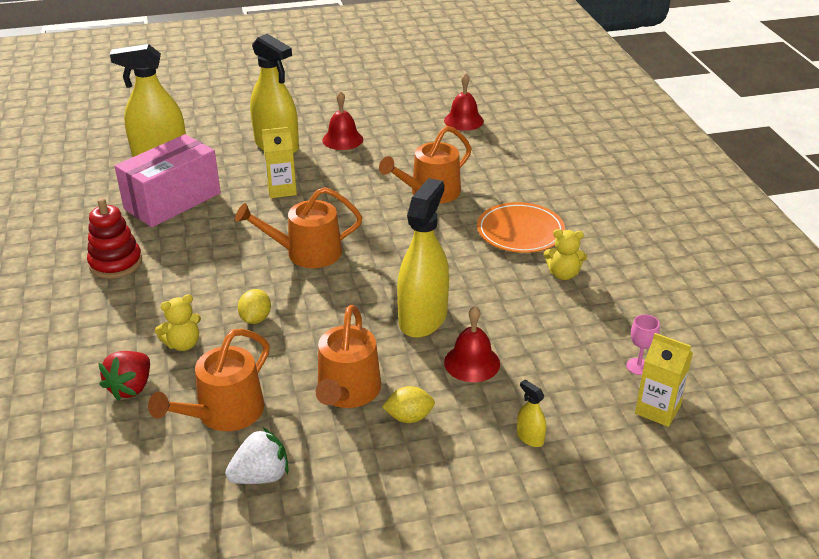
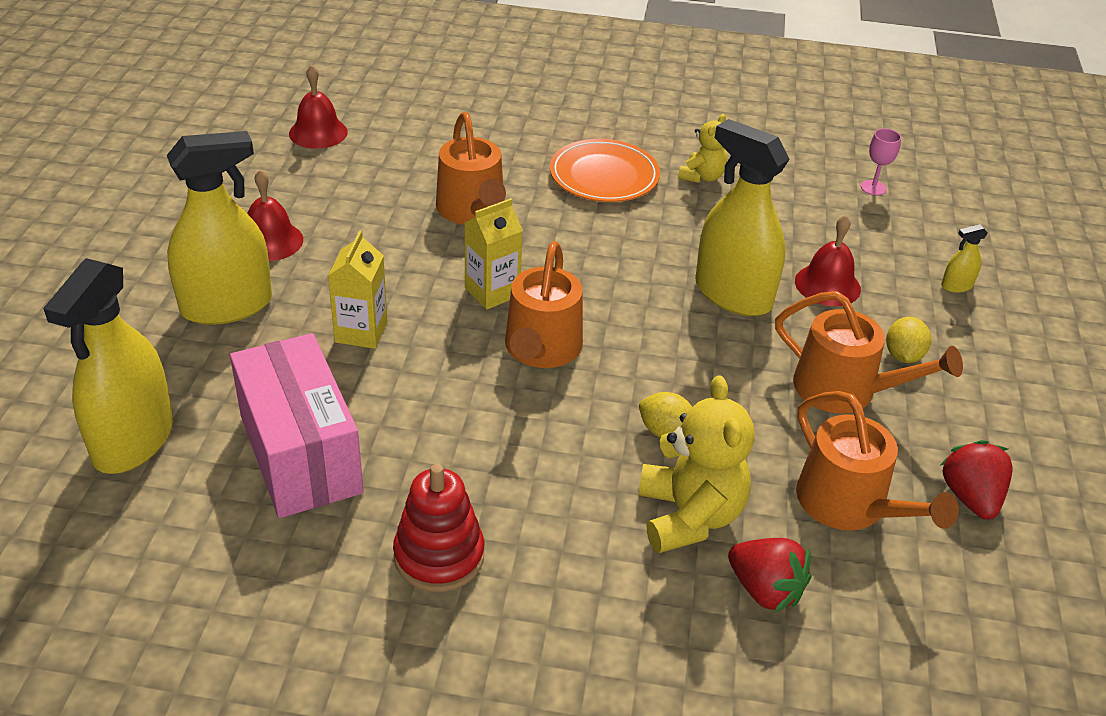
camera: 70 degrees left, 5 degrees up
(183, 344) = (689, 516): yellow teddy bear -> yellow teddy bear, size x1.72
(261, 476) = (970, 497): white strawberry -> red strawberry
(657, 409) = (938, 200): yellow carton -> yellow carton (492, 292)

